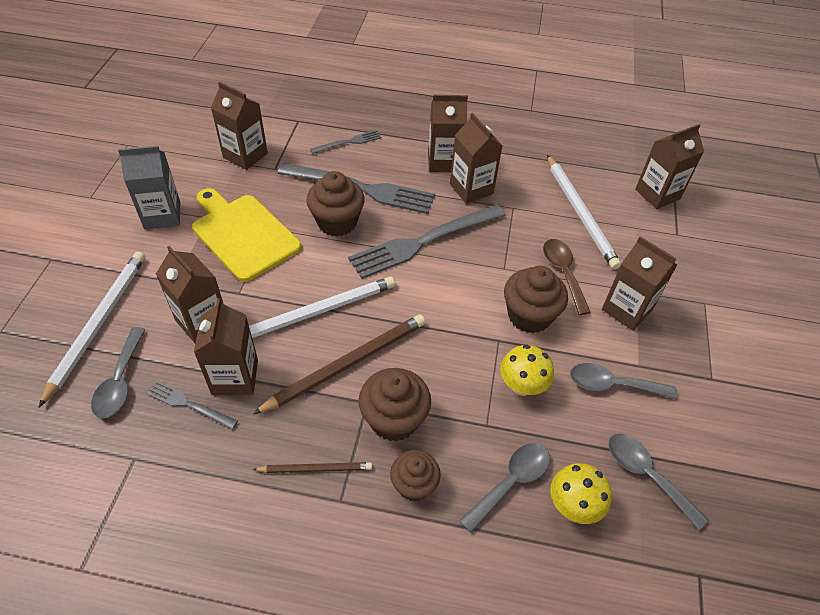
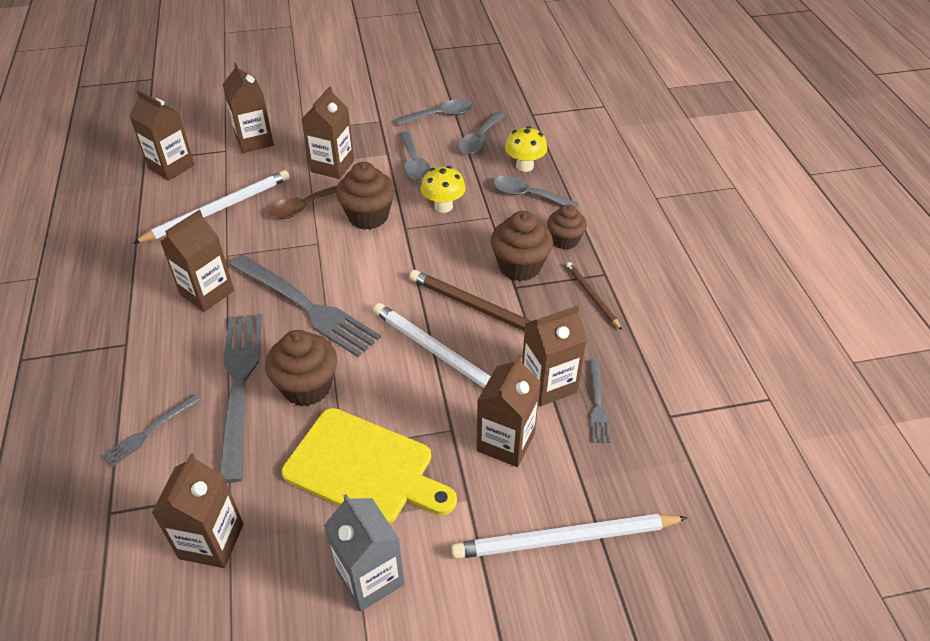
camera: 110 degrees left, 5 degrees down
(120, 381) = (612, 473): grey spoon -> grey spoon (440, 115)
(243, 234) = (364, 468): yellow cutting board -> yellow cutting board turned 90 degrees counterclockwise
(348, 142) = (148, 432): grey fork -> grey fork turned 90 degrees counterclockwise
(444, 161) = (164, 327): brown carton -> brown carton (254, 141)

